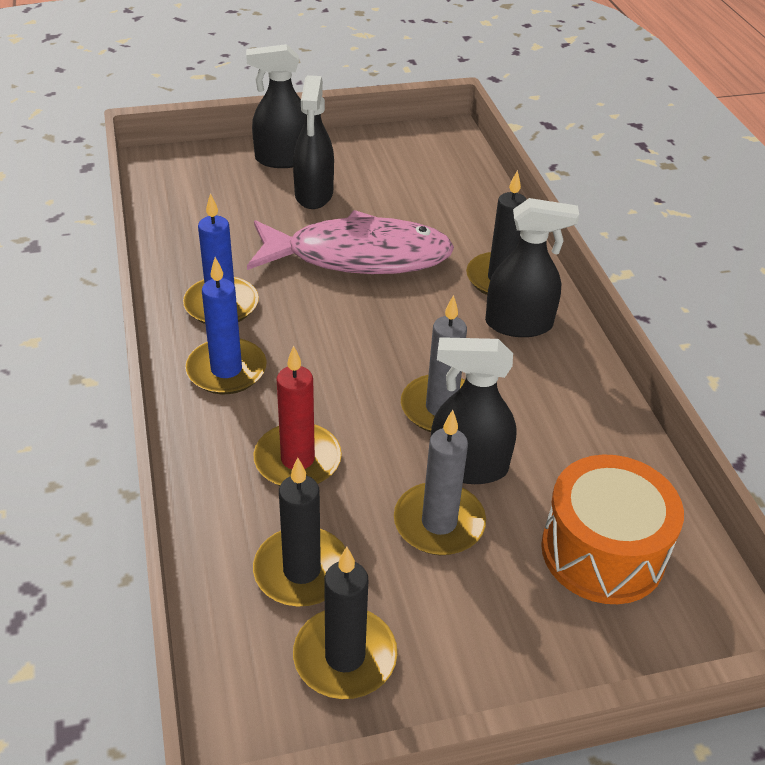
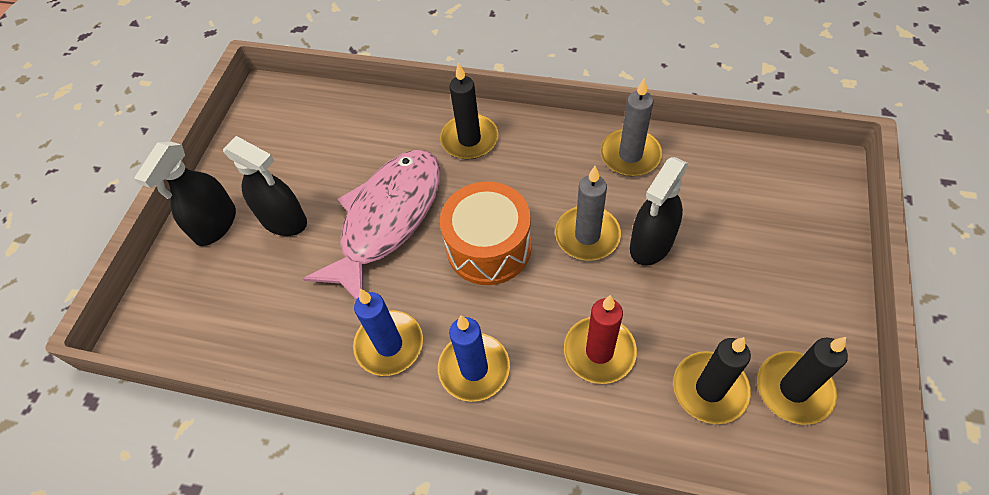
camera: 55 degrees left, 15 degrees up
(439, 523) = (696, 283): grey candle -> grey candle (630, 155)
(519, 324) = (524, 151): black spray bottle -> none
(602, 551) = (753, 202): orange drum -> orange drum (489, 247)

